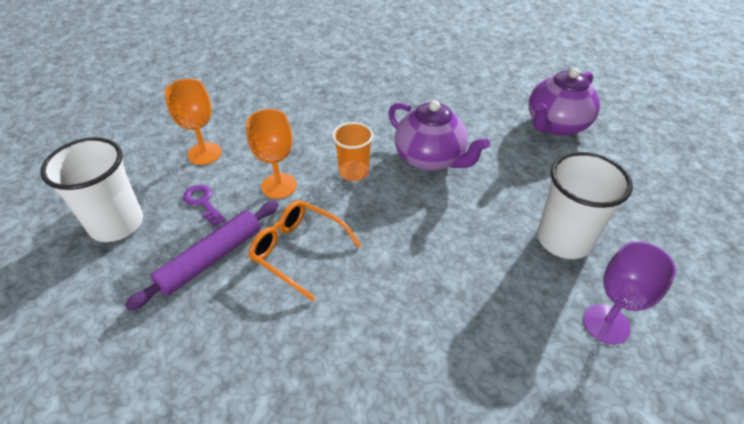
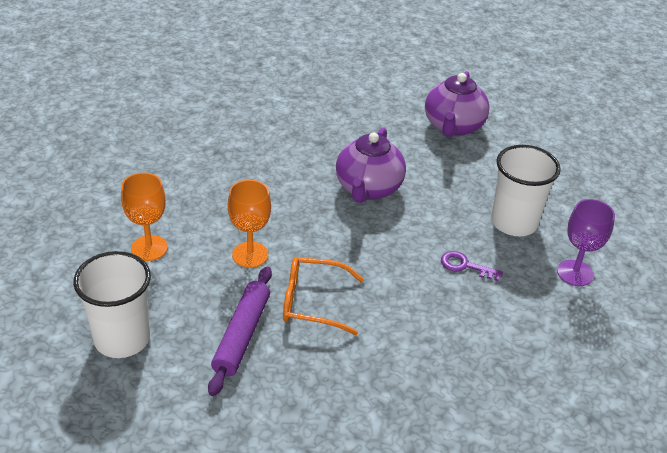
camera: 30 degrees left, 5 degrees down
(203, 202) = (190, 292): purple key -> purple key (465, 266)
(354, 172) = (309, 221): orange cup -> none
(430, 159) = (368, 189): purple teapot -> purple teapot turned 90 degrees clockwise

